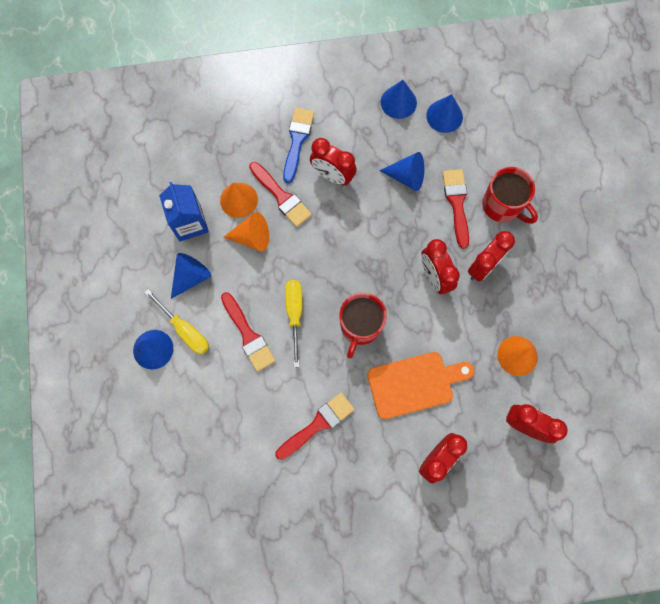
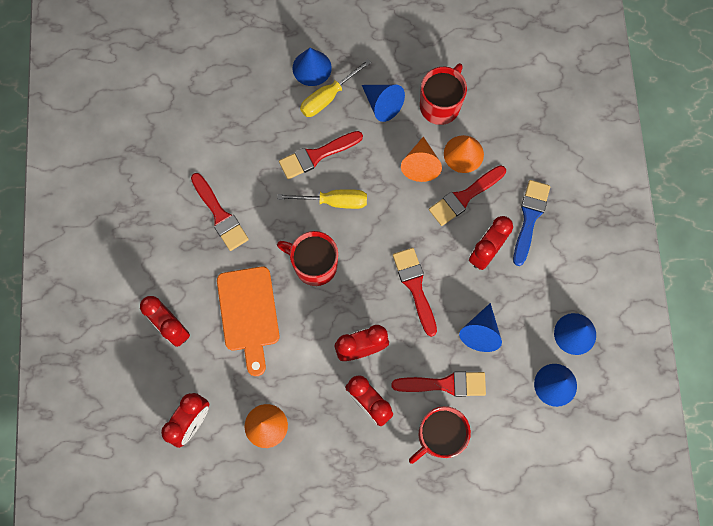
camera: 95 degrees right, 0 degrees up
(190, 223) = (440, 105): blue carton -> red mug
(297, 141) = (530, 218): blue brush -> blue brush turned 90 degrees counterclockwise
(371, 234) = (415, 287): none -> red brush

